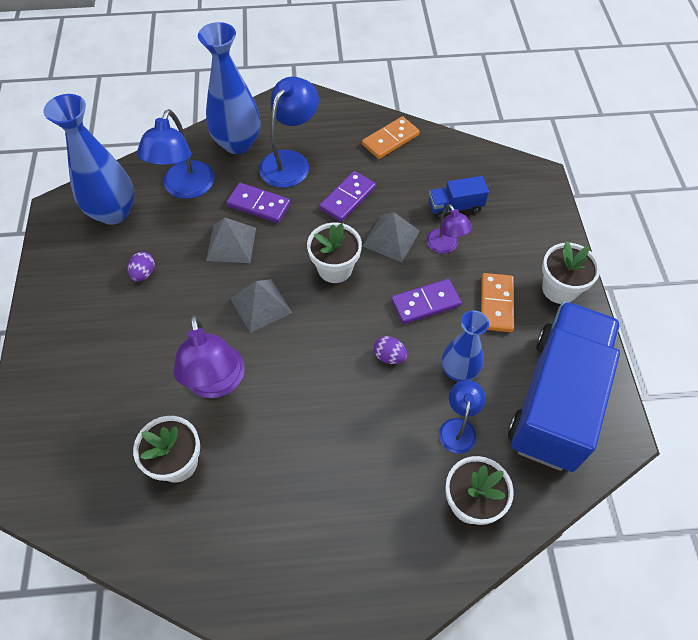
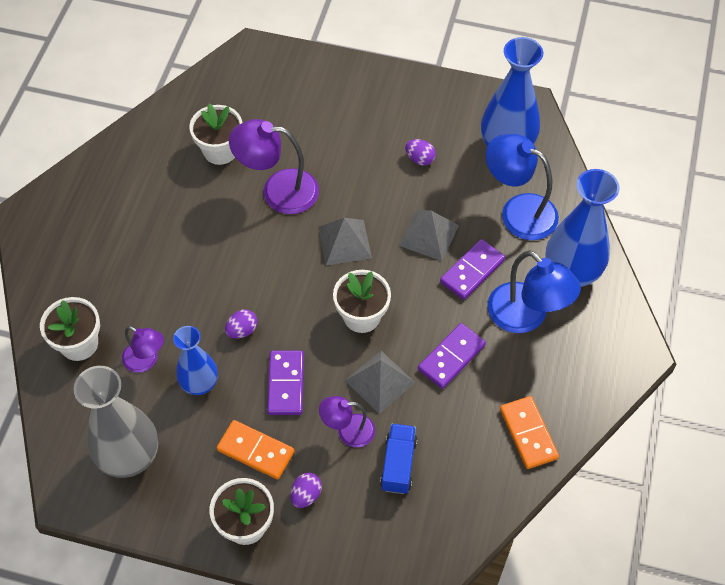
camera: 110 degrees right, 0 degrees up
(347, 198) = (451, 357): purple domino -> purple domino turned 75 degrees clockwise
(458, 428) = (146, 361): blue lamp -> purple lamp
(512, 257) = (306, 495): none -> purple egg
(556, 400) = (130, 457): blue truck -> grey vase

